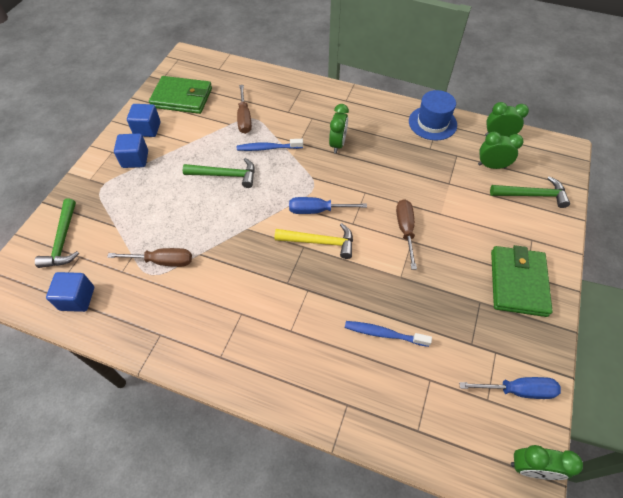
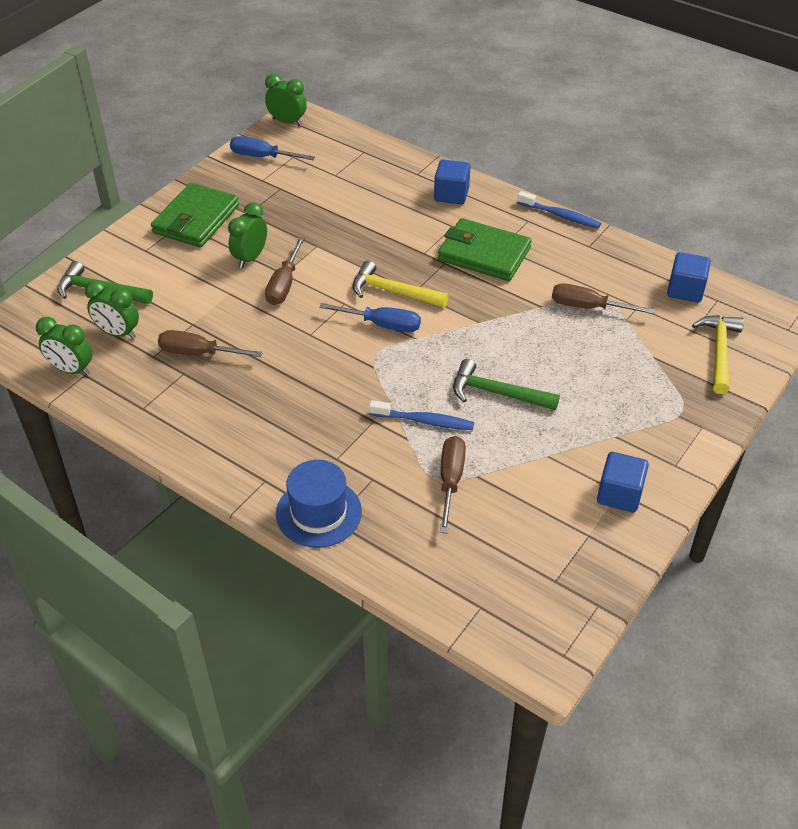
camera: 165 degrees left, 10 degrees down
(63, 240) = (719, 352): green hammer -> yellow hammer
(135, 159) = (635, 444): blue cube -> blue cube (451, 194)
(182, 98) = (558, 548): green wallet -> green wallet (484, 254)
(337, 144) = (315, 406): green clock -> green clock (250, 258)
(383, 334) = (360, 208): blue toothbrush -> blue toothbrush (560, 216)
(430, 163) = (197, 353): none -> brown screwdriver
(432, 123) = (150, 410): blue hat -> blue hat (318, 512)

